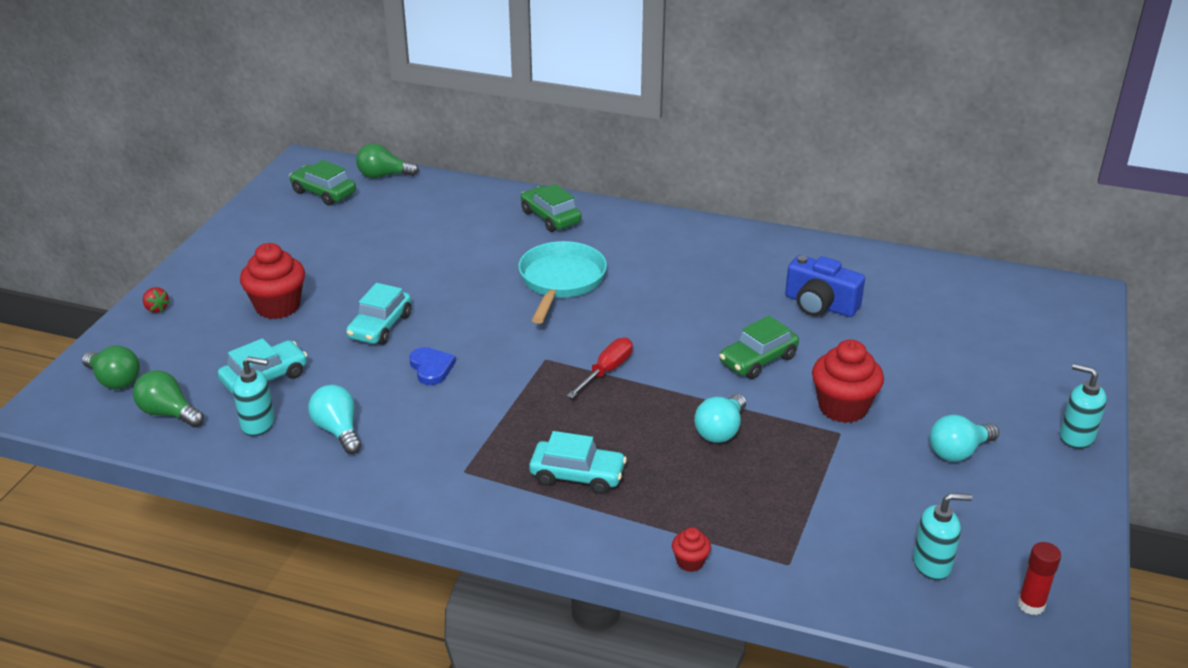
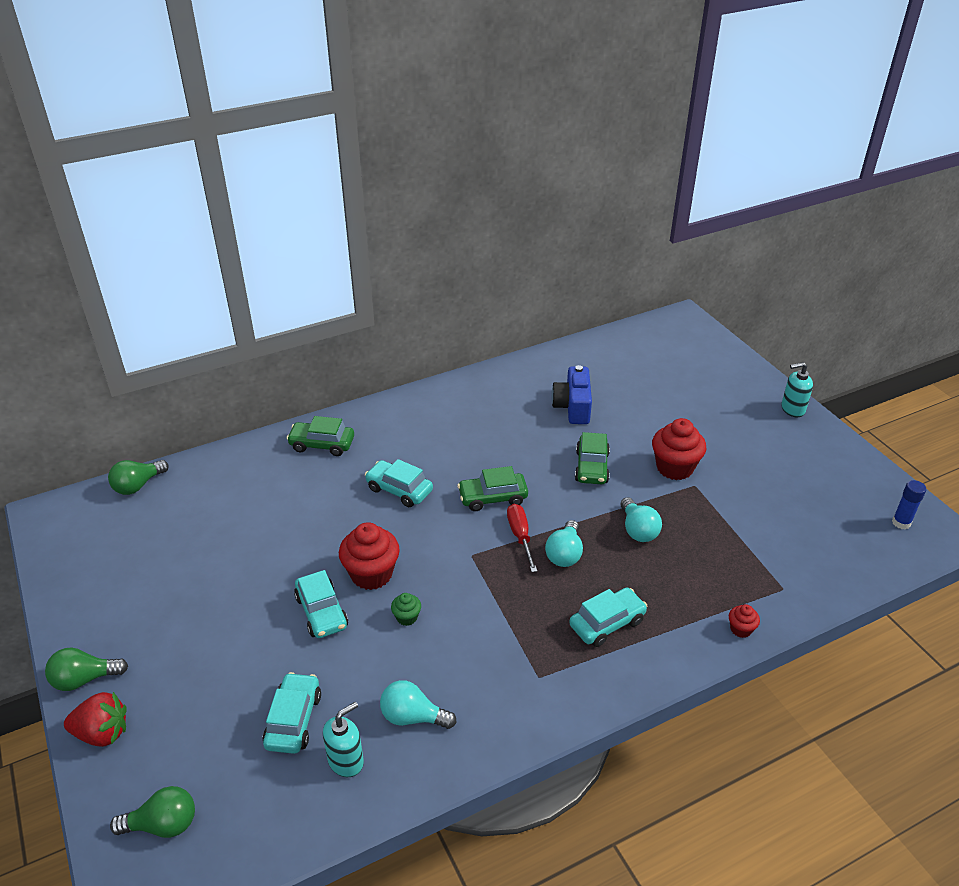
camera: 45 degrees left, 5 degrees up
(156, 308) = (102, 733): red strawberry -> red strawberry, size x1.84
(168, 413) = (258, 812): green light bulb -> green light bulb (84, 679)
(278, 306) = (213, 654): red cupcake -> red cupcake (371, 574)
(323, 193) = (105, 531): green car -> green car (493, 498)
(431, 368) = (407, 617): blue heart -> green cupcake
(560, 281) = (399, 490): turquoise pan -> turquoise car
(820, 305) = (573, 407): blue camera -> blue camera turned 105 degrees clockwise
(932, 564) = (838, 534): turquoise soap dispenser -> none
(958, 452) = (759, 456): turquoise light bulb -> turquoise light bulb (564, 554)
(1031, 605) = (901, 523): red glue stick -> blue glue stick

